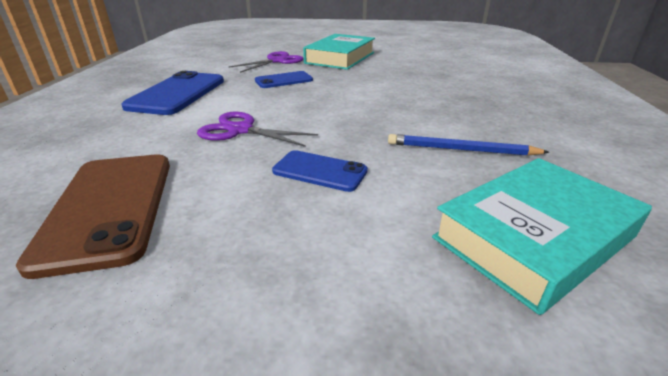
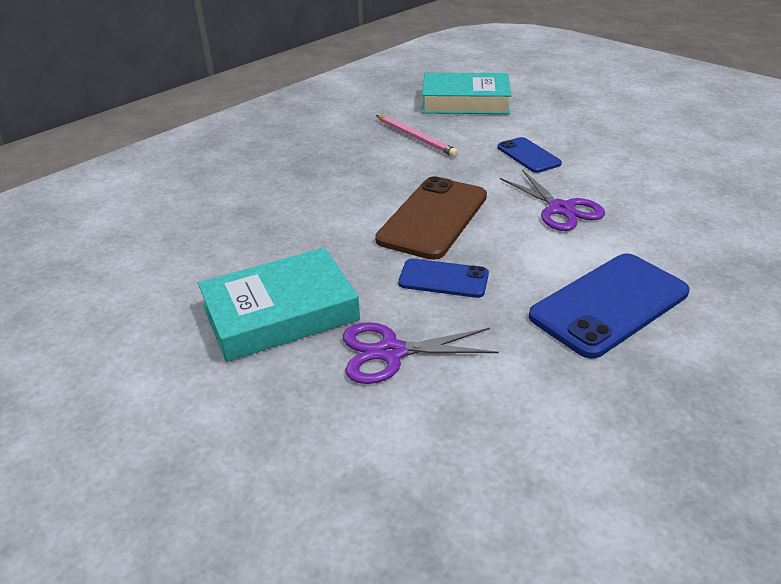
camera: 140 degrees left, 5 degrees up
(109, 208) = (678, 176): brown phone -> brown phone (433, 218)
(461, 150) = (416, 138): blue pencil -> pink pencil

